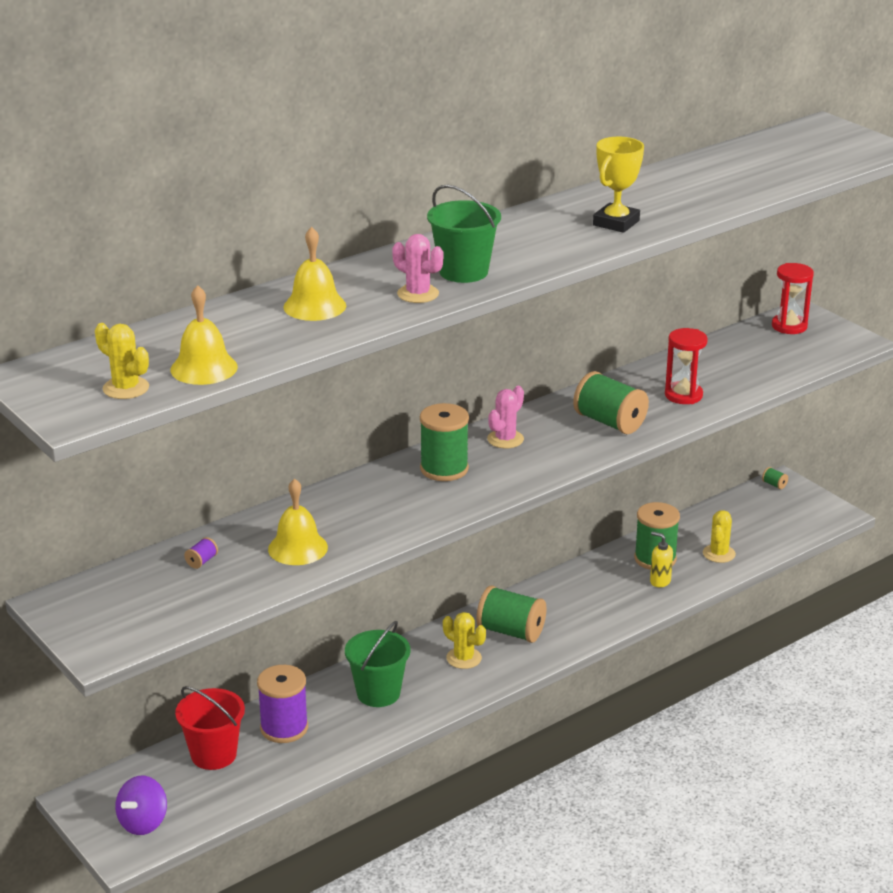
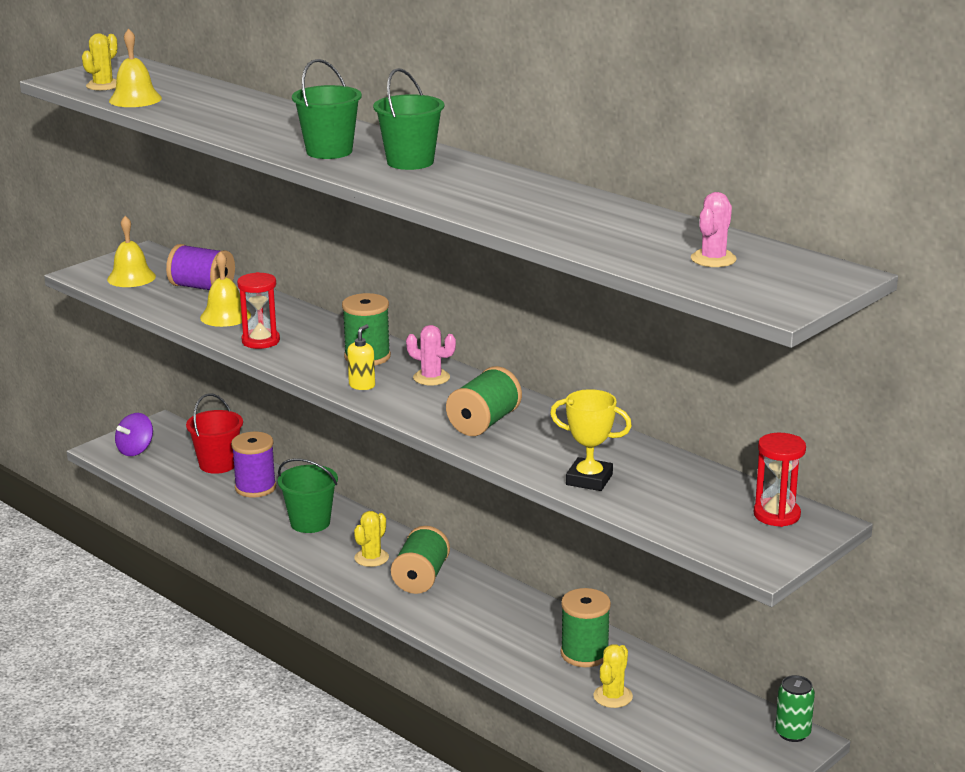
camera: 80 degrees right, 5 degrees down
(143, 822) = (135, 450): purple spinning top -> purple spinning top turned 75 degrees counterclockwise
(202, 561) = (202, 287): purple spool -> purple spool, size x2.45
(314, 306) = (248, 116): yellow bell -> yellow bell (131, 278)
(418, 294) = (278, 141): pink cactus -> pink cactus (713, 259)
(512, 239) = (410, 162): none -> green bucket
(616, 223) = (466, 194): yellow trophy -> yellow trophy (589, 479)
(660, 581) = (540, 659): yellow soap dispenser -> yellow soap dispenser (362, 385)
(683, 395) = (561, 458): red hourglass -> red hourglass (260, 341)
(719, 554) = (613, 696): yellow cactus -> yellow cactus turned 75 degrees counterclockwise
(774, 484) = (792, 733): green spool -> green can

